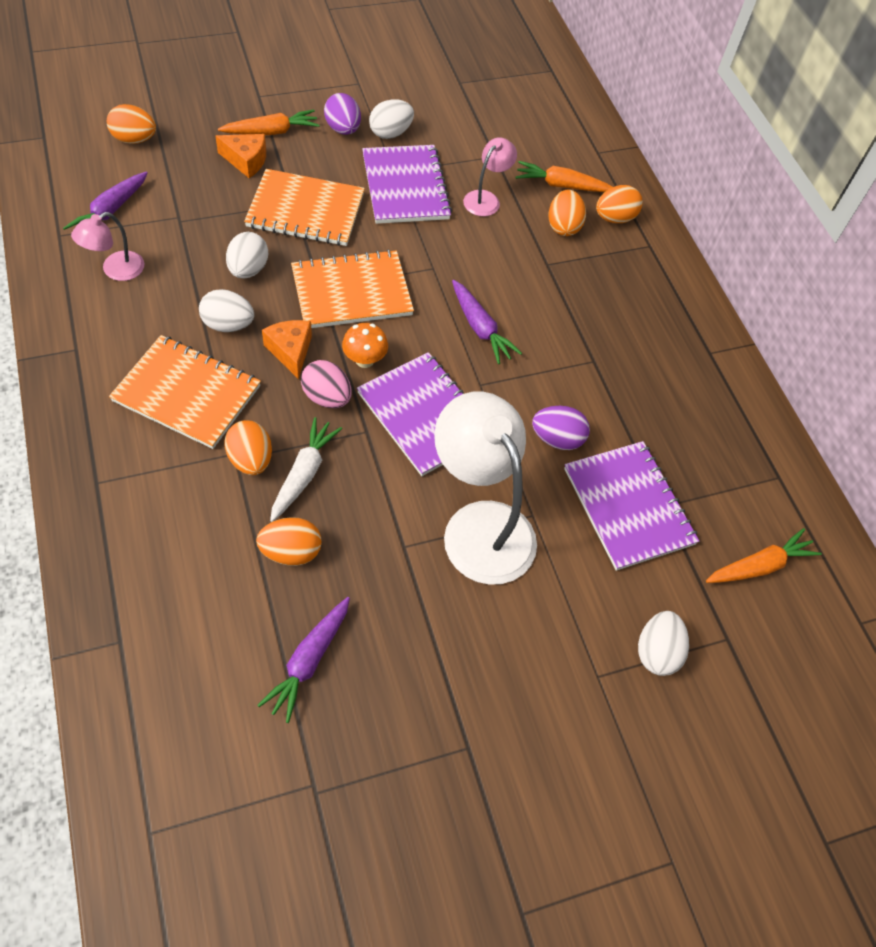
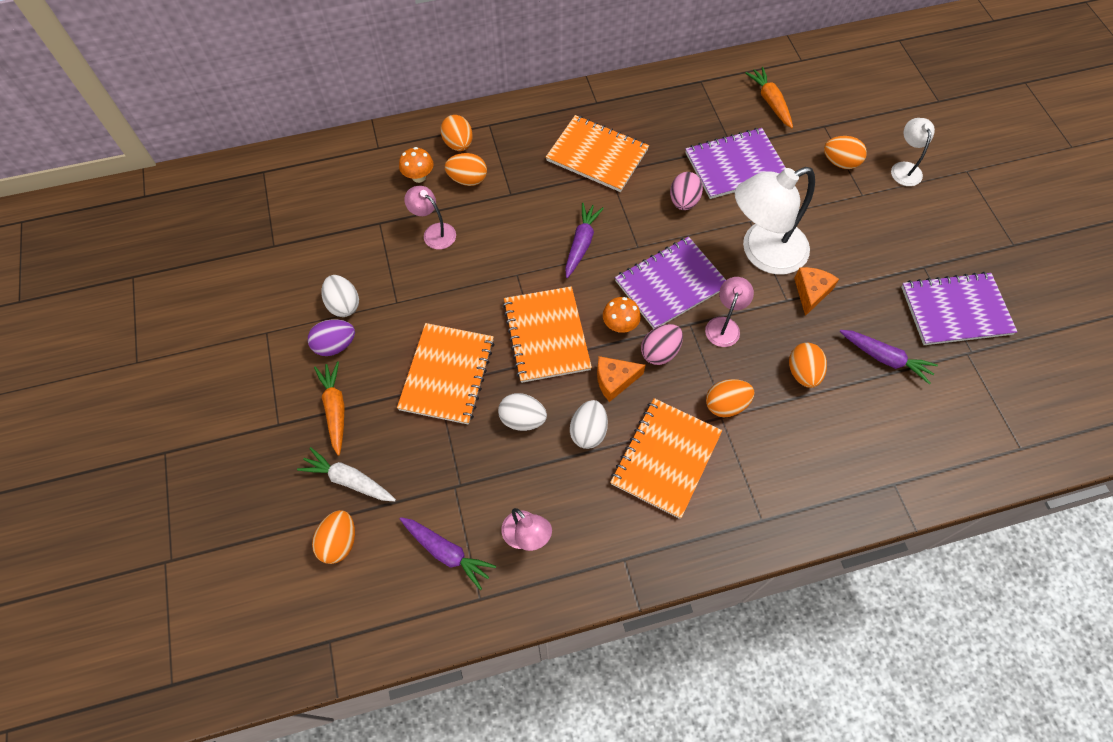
camera: 80 degrees left, 5 degrees up
(246, 161) = (377, 430): orange cheese -> orange cheese (811, 292)
(304, 474) = (734, 366): white carrot -> white carrot (349, 480)
(364, 468) = (724, 325): none -> pink lamp
(405, 187) = (417, 293): purple notebook -> purple notebook (955, 310)
(480, 328) = (581, 244): purple carrot -> purple carrot turned 45 degrees counterclockwise
(557, 439) = (683, 201): purple egg -> pink egg
(561, 185) = (419, 177): orange carrot -> orange mushroom
(620, 349) = (597, 155): none -> orange notebook
(656, 652) = (840, 162): white egg -> orange egg
(661, 752) = (904, 168): none -> white lamp

